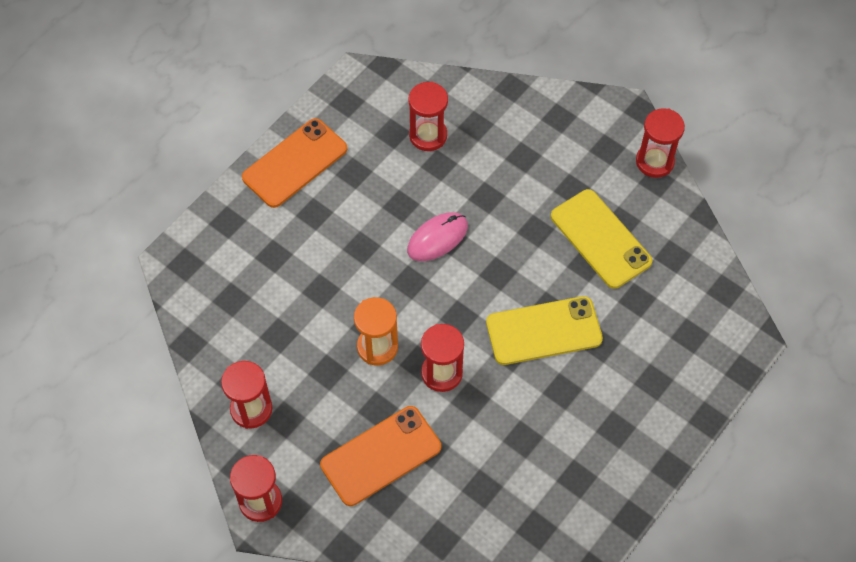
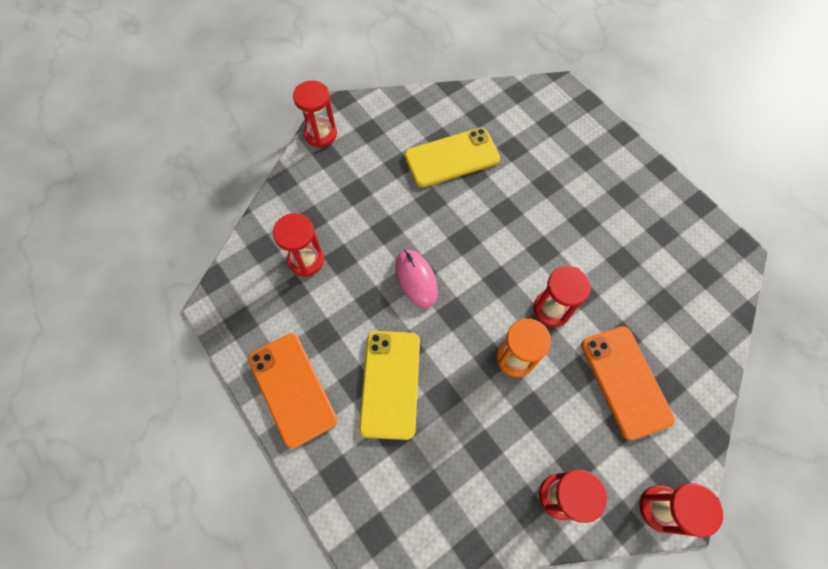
camera: 75 degrees left, 5 degrees up
(543, 331) = (527, 220): yellow phone -> yellow phone (390, 383)
(654, 161) = (392, 103): red hourglass -> red hourglass (321, 134)

